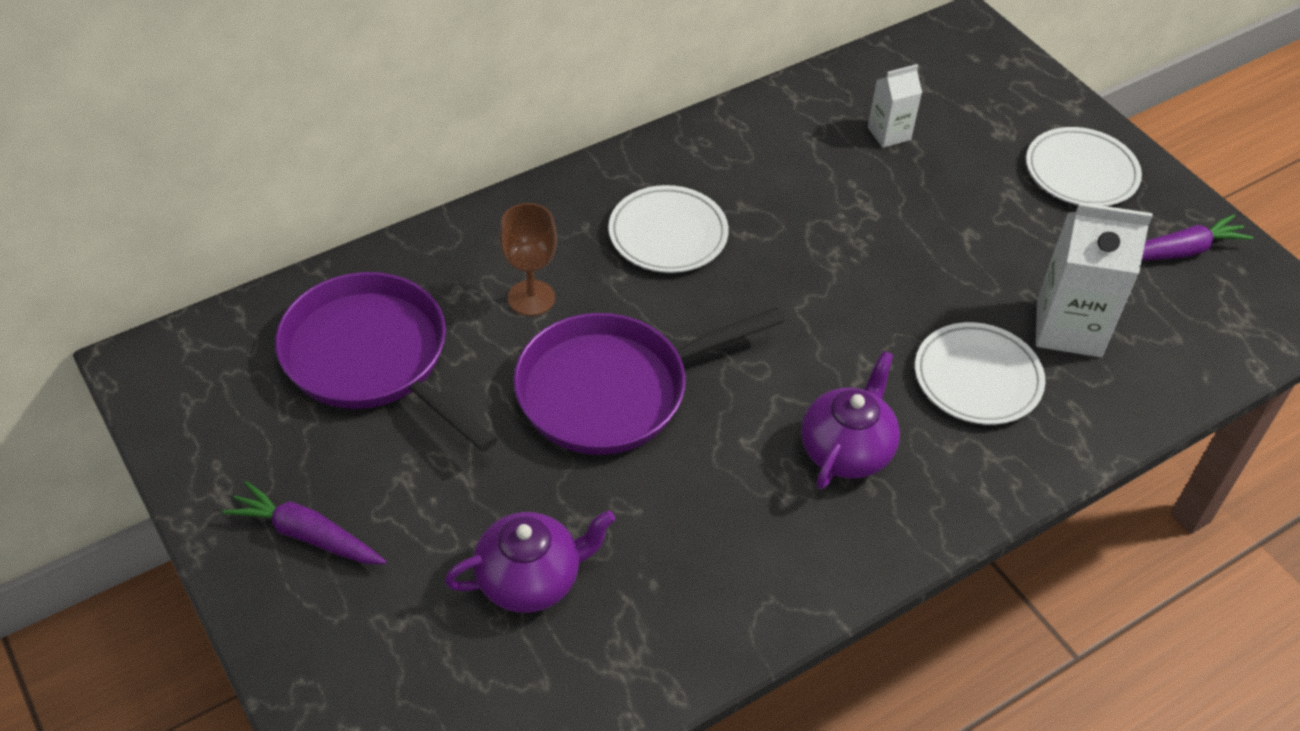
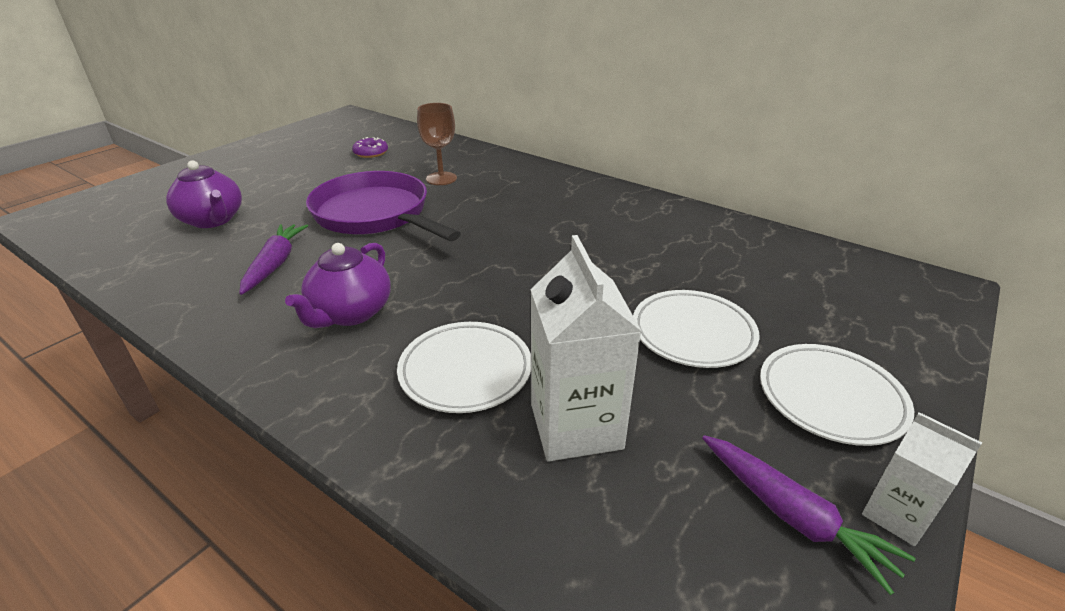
camera: 70 degrees right, 15 degrees down
(307, 535) = (244, 163): purple carrot -> purple carrot (275, 264)
(373, 359) = (371, 153): purple pan -> purple donut
(668, 234) = (530, 206): white plate -> white plate (693, 333)
(847, 450) = (350, 313): purple teapot -> purple teapot turned 105 degrees clockwise
(889, 134) = (736, 270): white carton -> white carton (896, 515)

